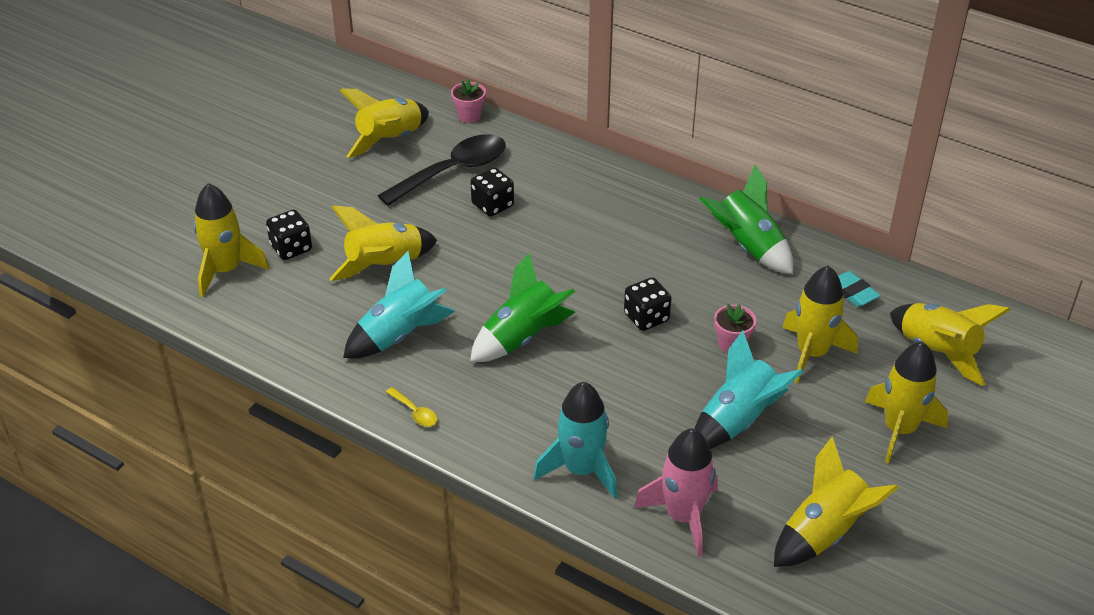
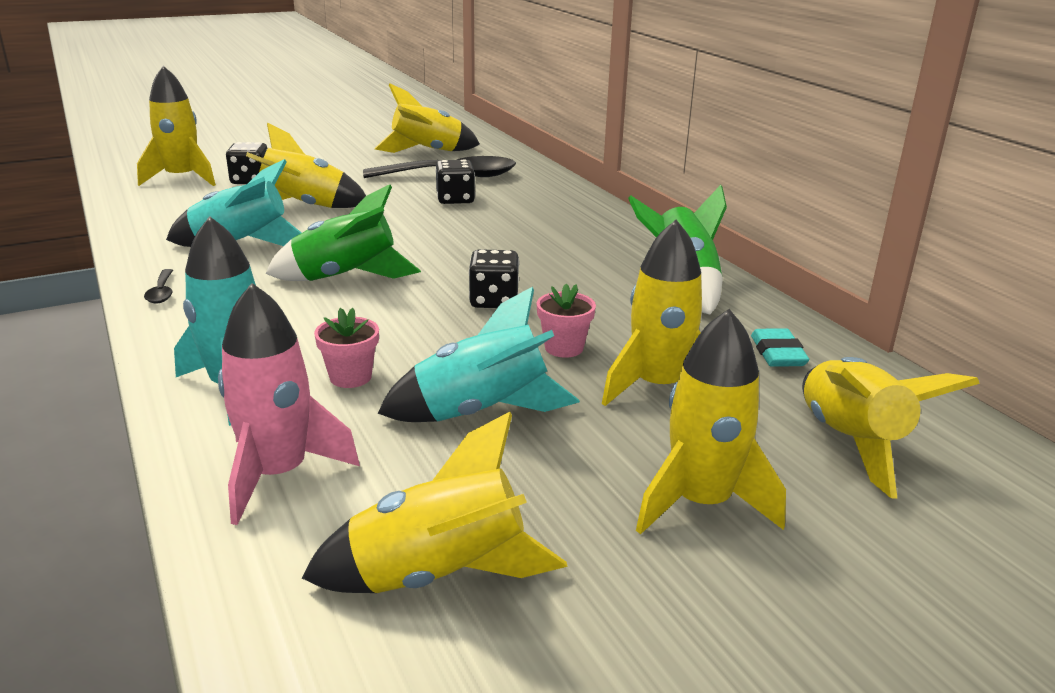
camera: 30 degrees right, 15 degrees down
(415, 412) = (162, 292): yellow spoon -> black spoon
(469, 116) = (514, 155): pink flower pot -> pink flower pot (350, 377)

